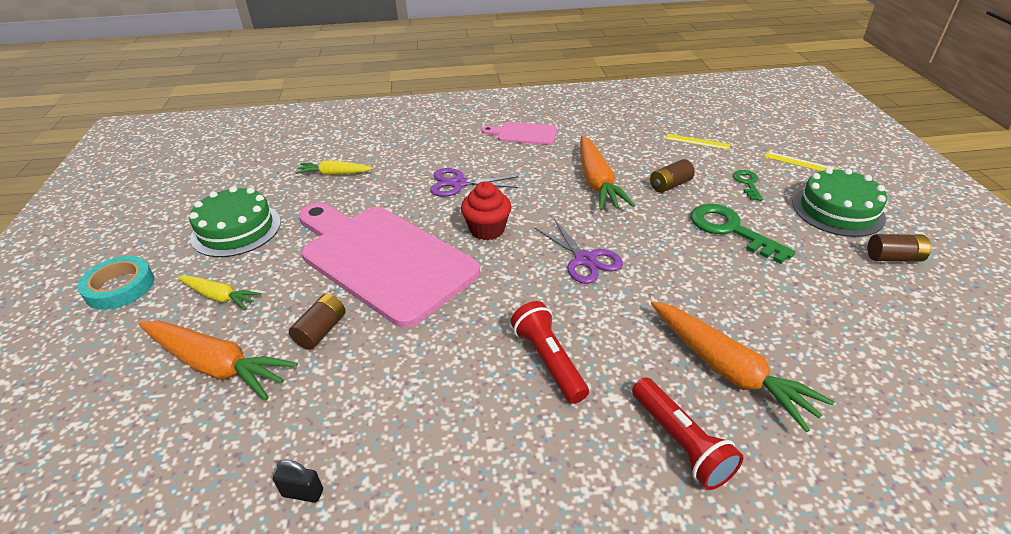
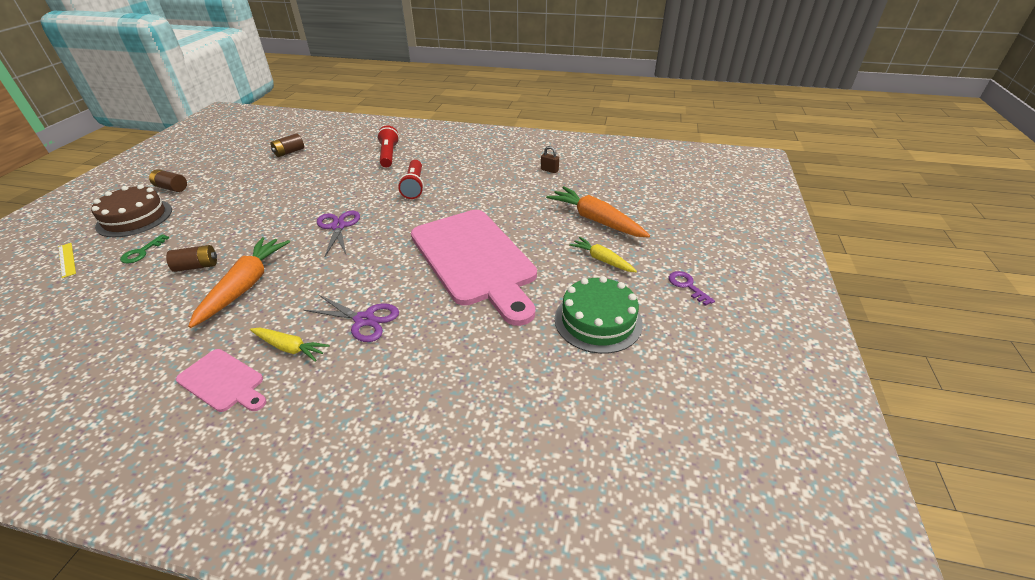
camera: 160 degrees left, 0 degrees up
(120, 287) = (687, 286): turquoise tape -> purple key
(303, 493) = (549, 170): black padlock -> brown padlock
(321, 331) = (531, 224): brown battery -> brown battery (289, 152)
(334, 174) = (486, 376): yellow carrot -> yellow carrot (289, 348)
(487, 230) = (381, 264): red cupcake -> none
(697, 142) = (87, 308): yellow ruler -> none
(728, 370) = (338, 168): orange carrot -> none
(731, 230) = (222, 222): green key -> none
(837, 210) = (134, 218): green cake -> brown cake

